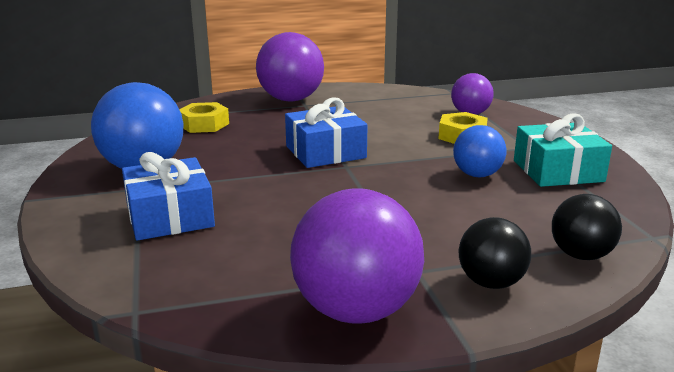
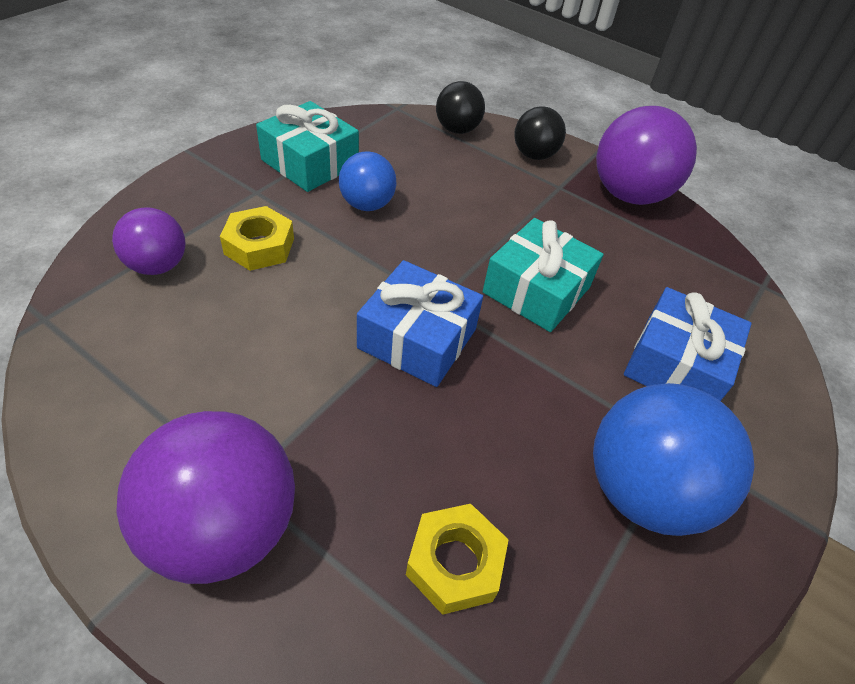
camera: 135 degrees left, 25 degrees up
(307, 199) = (536, 290): none -> turquoise gift

